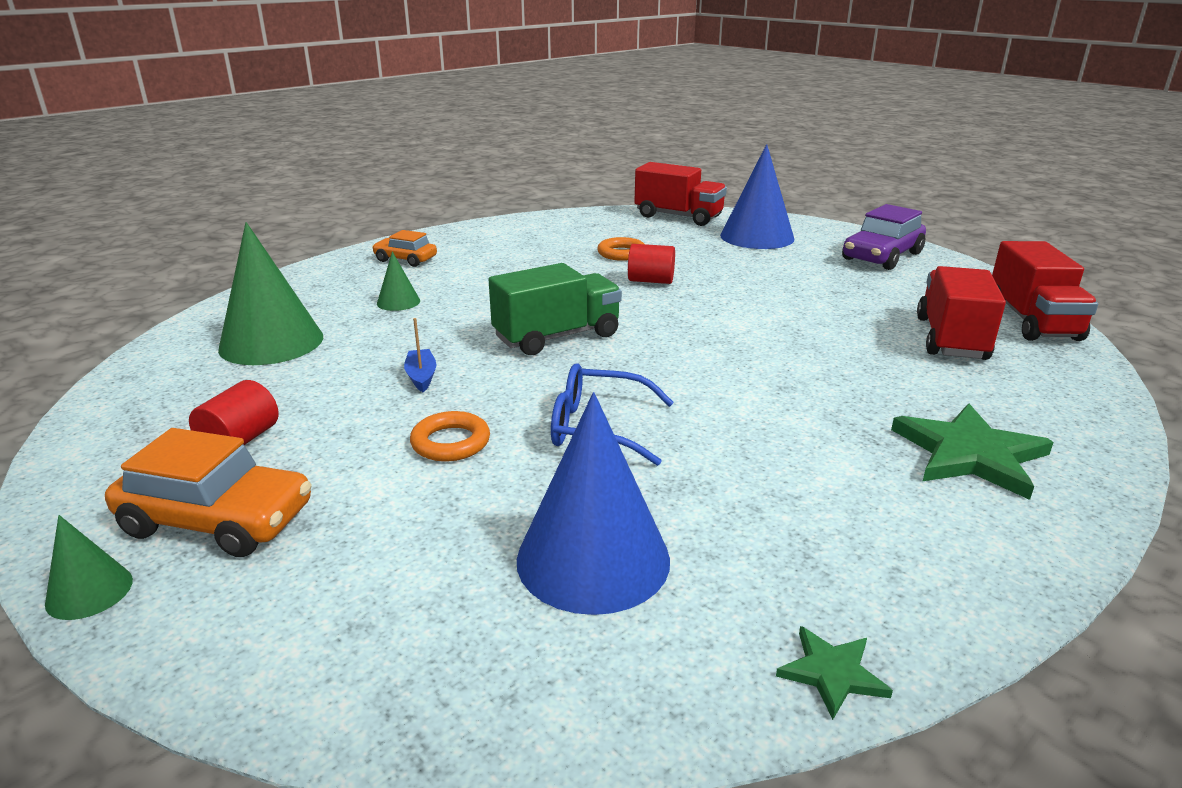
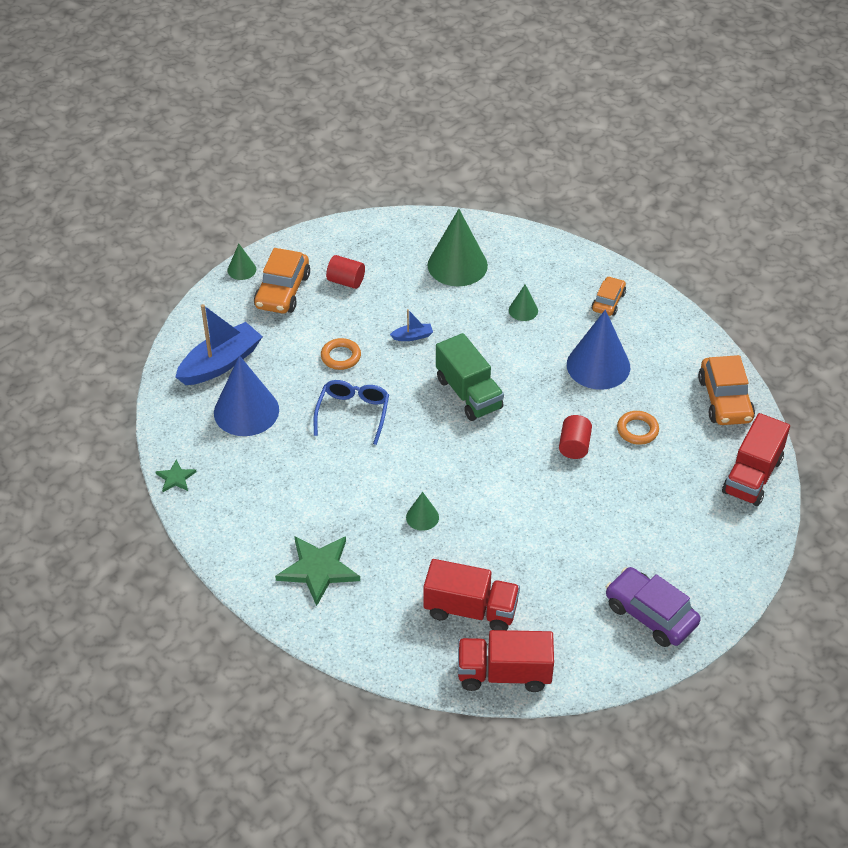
camera: 90 degrees right, 20 degrees up
(427, 611) = (220, 363): none -> blue boat
(576, 221) = (725, 400): none -> orange car
(757, 237) = (696, 529): blue cone -> blue cone (598, 365)
(808, 369) = (422, 517): none -> green cone

